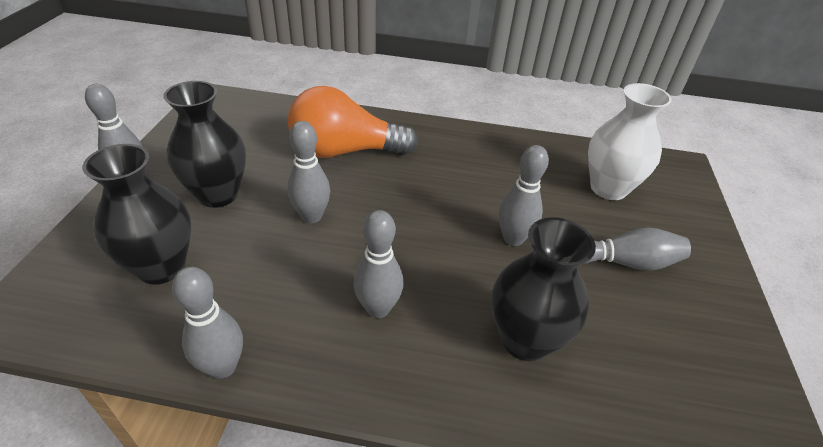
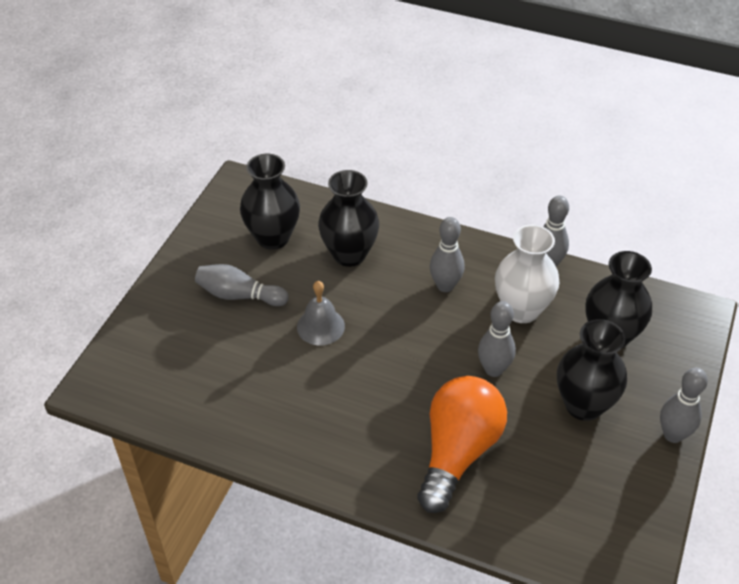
camera: 165 degrees left, 5 degrees up
(344, 151) = (458, 452): orange light bulb -> orange light bulb turned 75 degrees counterclockwise
(513, 239) = (320, 326): grey bowling pin -> grey bell
(608, 188) = (196, 367): white vase -> white vase (521, 310)
(645, 352) = (273, 238): none -> black vase

